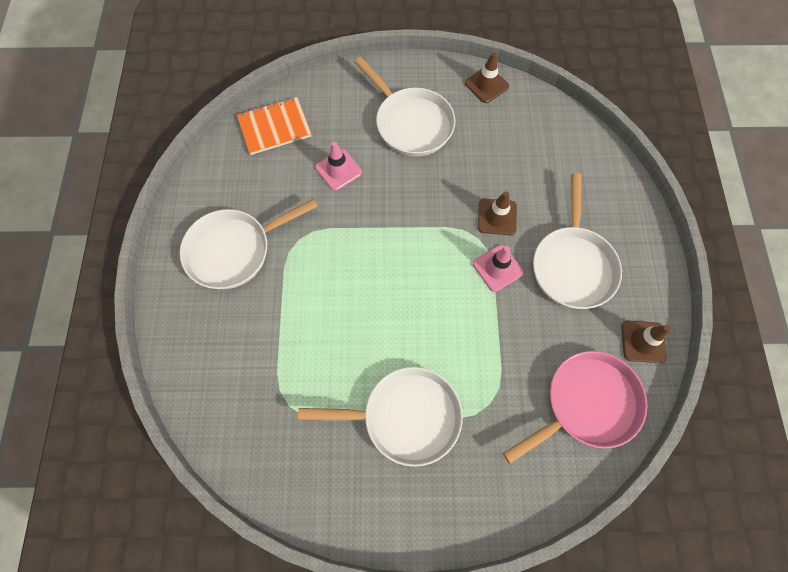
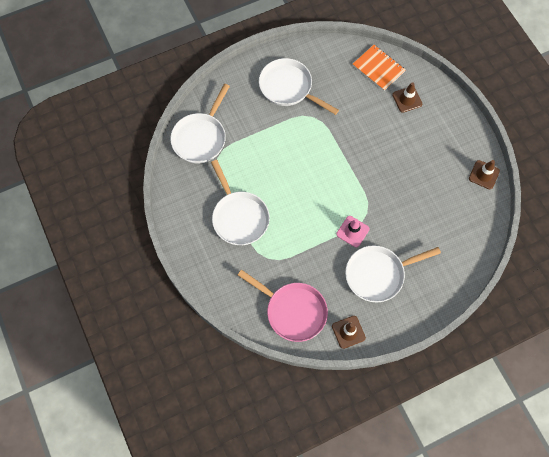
camera: 65 degrees right, 0 degrees up
(338, 170) = (369, 116): pink traffic cone -> none
(411, 123) = (426, 142): white pan -> white pan (201, 138)
(497, 217) = (387, 218): brown traffic cone -> brown traffic cone (407, 99)

